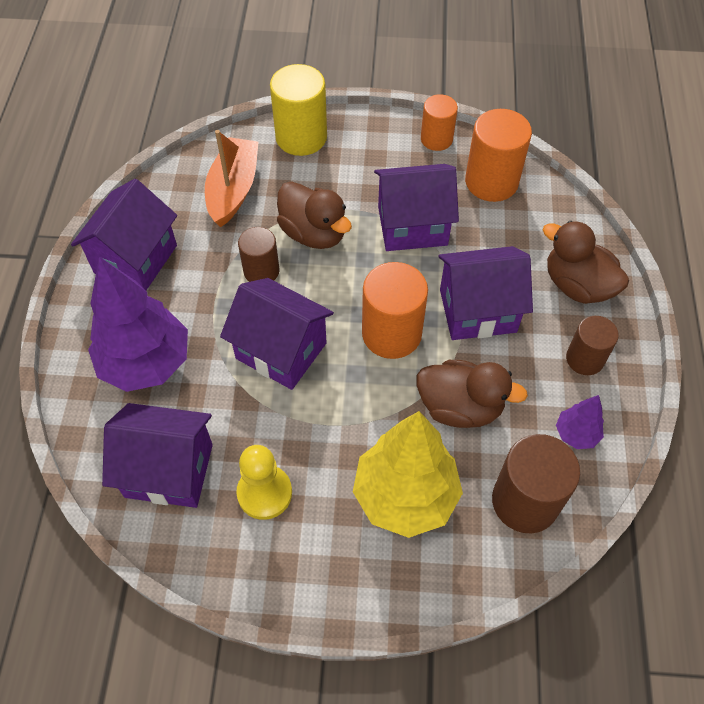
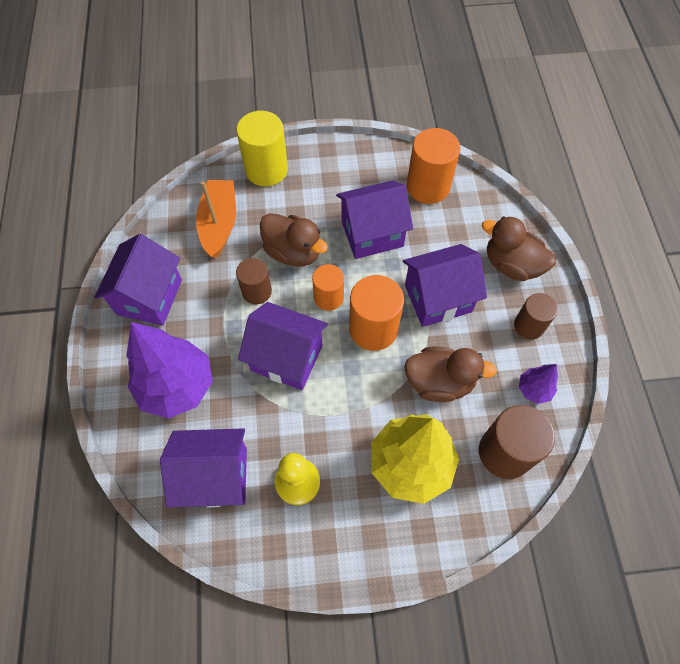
camera: 10 degrees left, 5 degrees up
(436, 139) = (377, 156): orange cylinder -> orange cylinder (328, 298)

